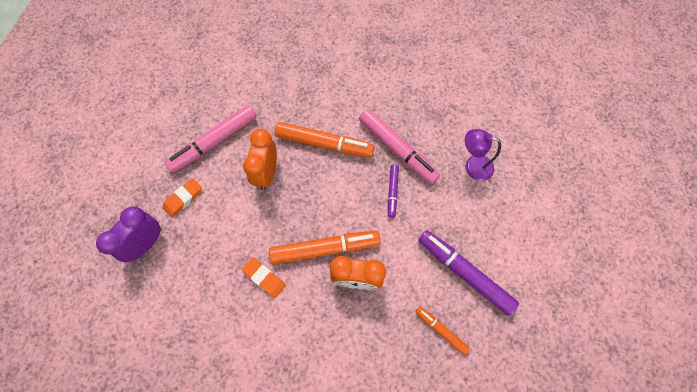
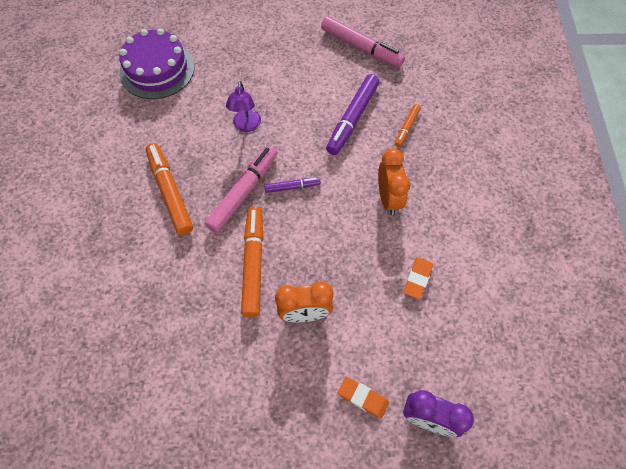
camera: 105 degrees left, 5 degrees down
(214, 142) = (281, 389): pink marker -> pink marker (361, 47)
(325, 248) = (369, 232): orange marker -> orange marker (170, 192)
(557, 100) = (157, 69): none -> purple cake

